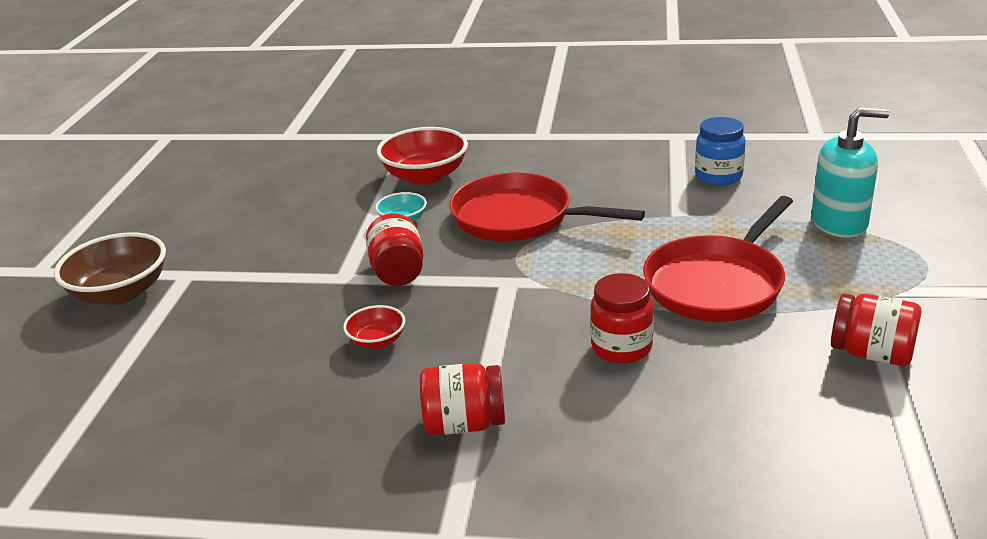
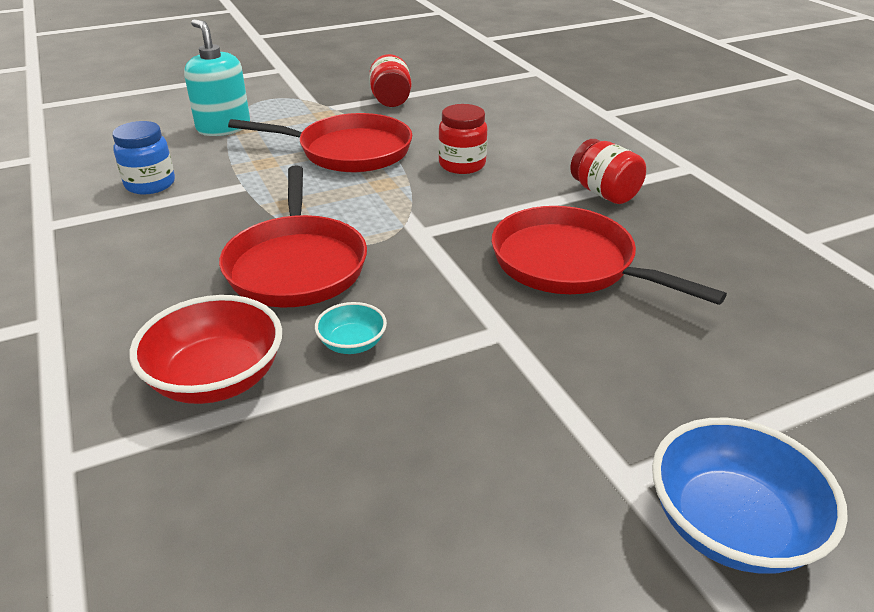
camera: 125 degrees left, 5 degrees up
(120, 293) = (730, 525): brown bowl -> blue bowl
(377, 341) = (570, 264): red bowl -> red pan
(398, 272) = (459, 299): red jar -> none

